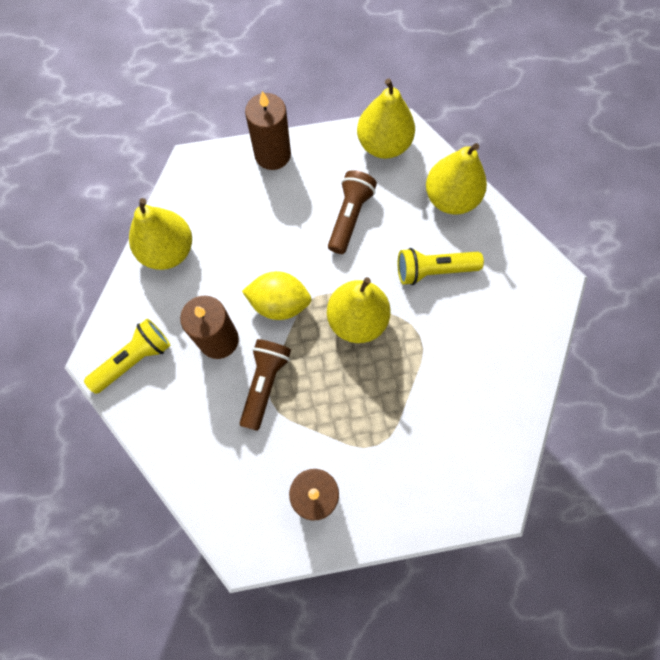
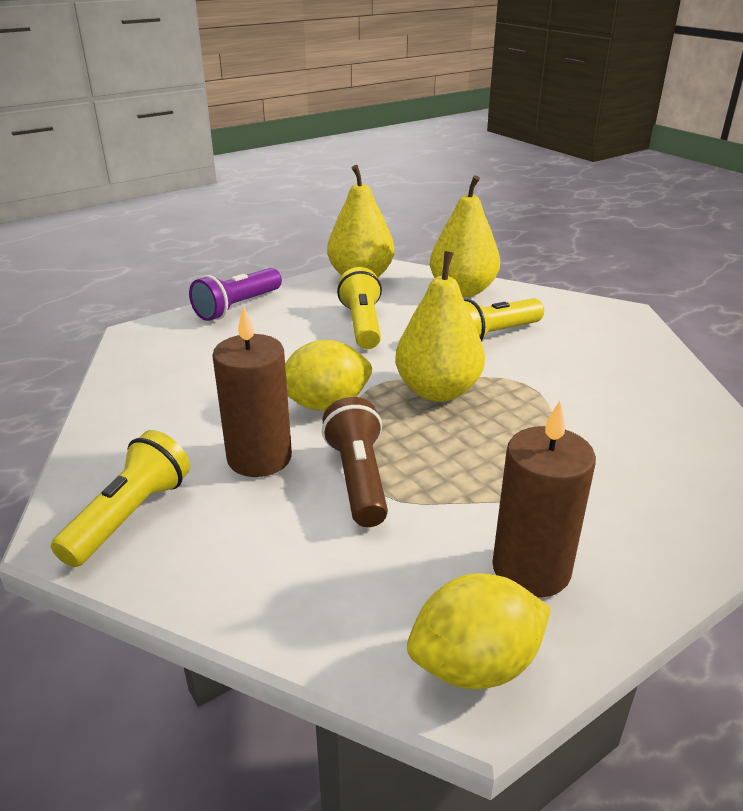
camera: 25 degrees left, 40 degrees down
(168, 250) = (136, 402): yellow pear -> none
(253, 538) = (475, 665): none -> yellow lemon
(272, 154) = (237, 307): brown candle -> purple flashlight
(349, 216) = (362, 324): brown flashlight -> yellow flashlight

